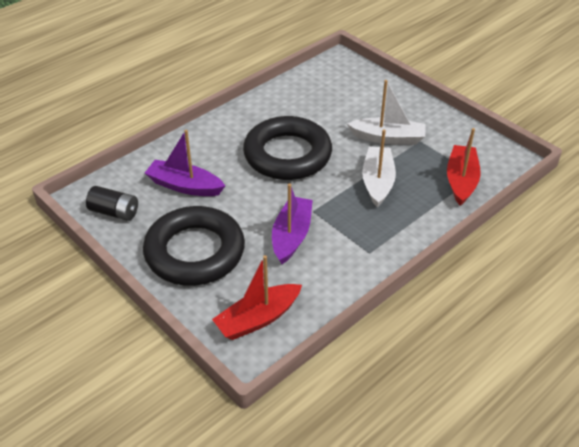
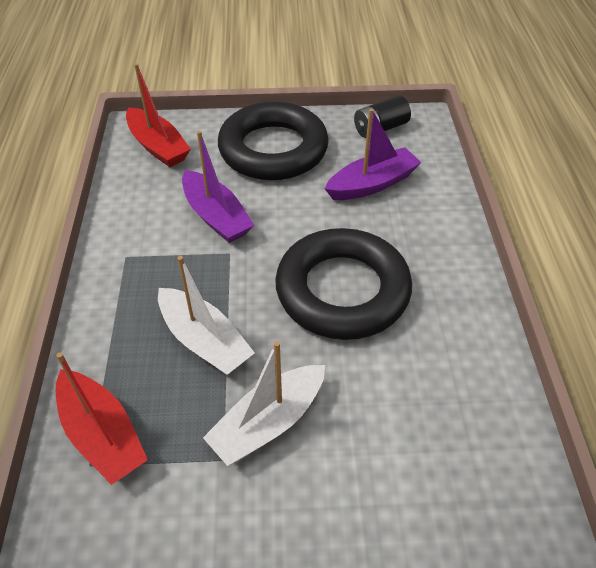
camera: 130 degrees right, 5 degrees up
(258, 319) = (158, 146): red boat -> red boat turned 135 degrees clockwise

